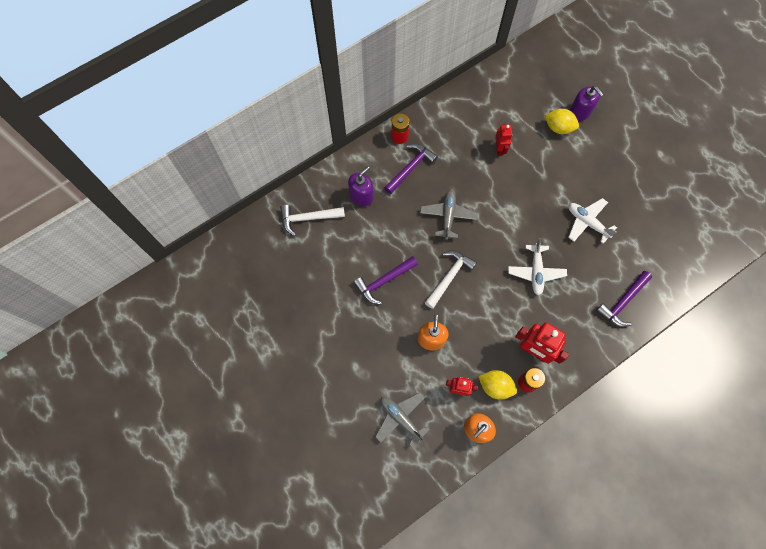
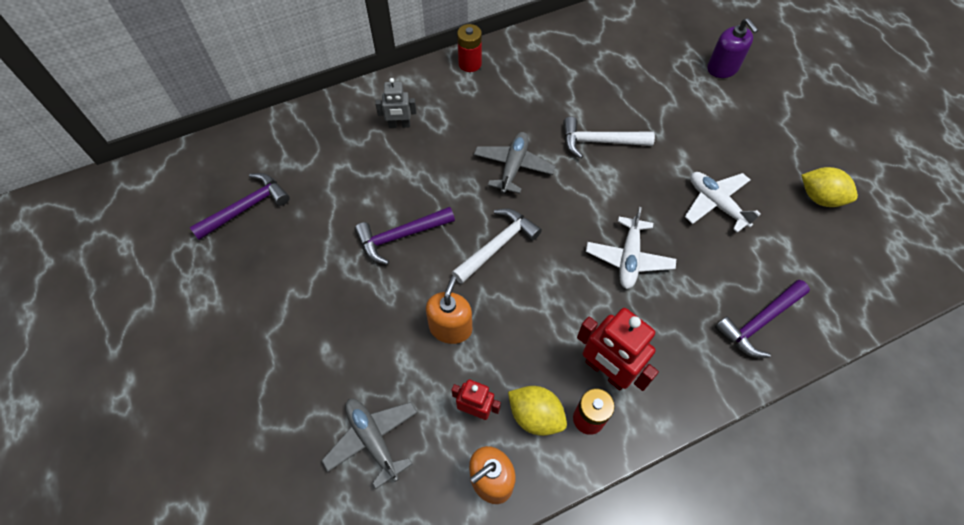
camera: 10 degrees right, 10 degrees down
(308, 218) = (318, 141): white hammer -> white hammer (599, 142)
(361, 196) = (399, 125): purple soap dispenser -> grey robot
(410, 168) = (475, 101): purple hammer -> purple hammer (246, 207)
(499, 149) = (603, 96): red robot -> none
(558, 127) = (690, 82): yellow lemon -> yellow lemon (820, 197)

